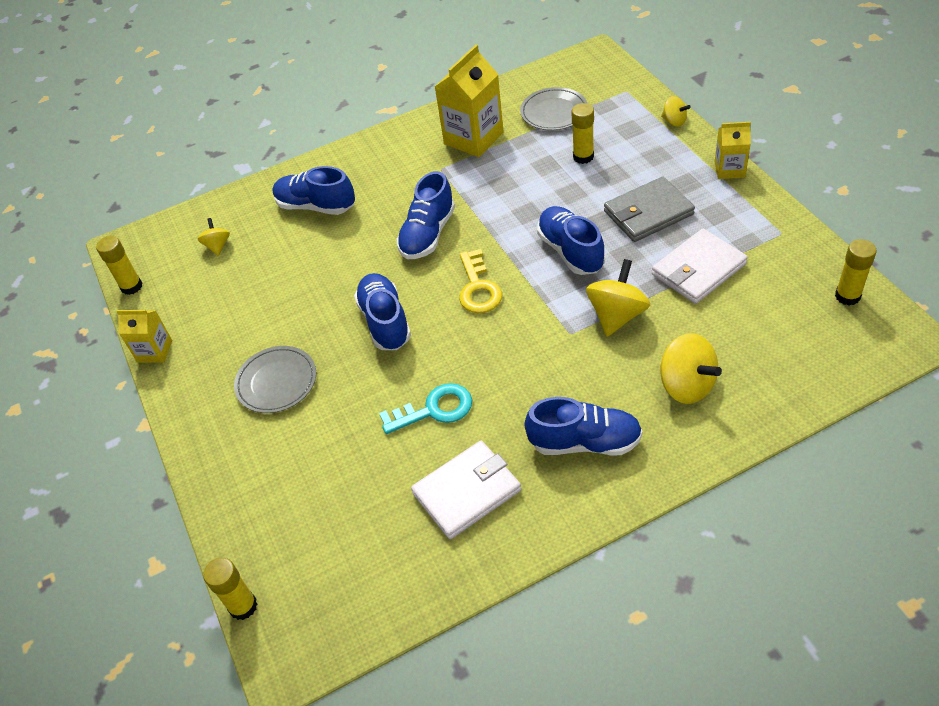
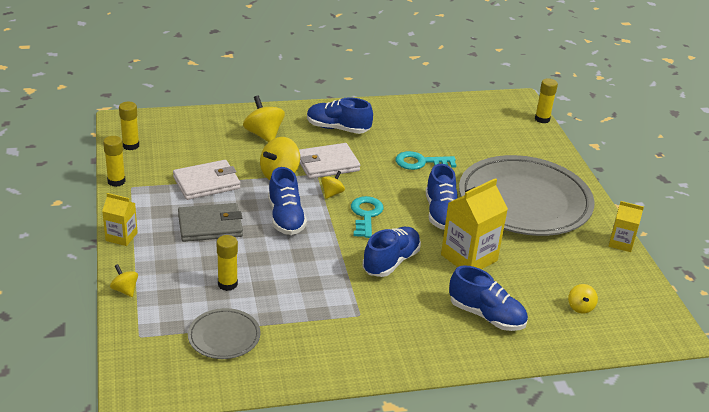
camera: 175 degrees left, 15 degrees down
(131, 286) = (655, 295): yellow glue stick -> yellow glue stick (116, 181)
(276, 382) = (524, 201): grey plate -> grey plate, size x2.28
(467, 492) = (413, 127): white wallet -> white wallet (327, 164)
(473, 138) = (316, 335): yellow carton -> yellow carton (469, 258)
(478, 288) = (366, 215): yellow key -> turquoise key
(534, 307) = (332, 193): none -> yellow spinning top

